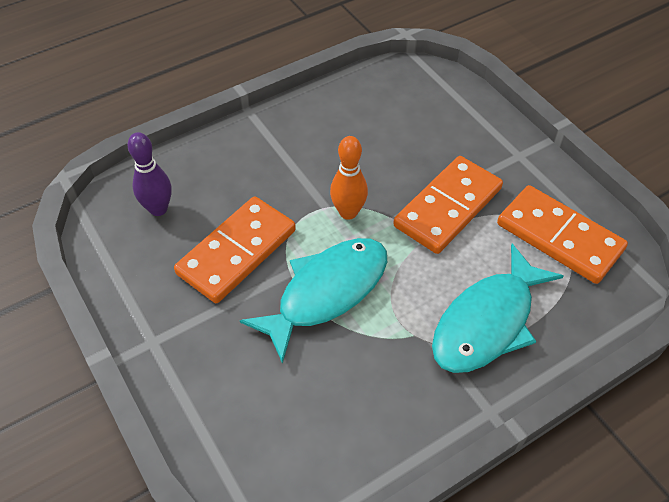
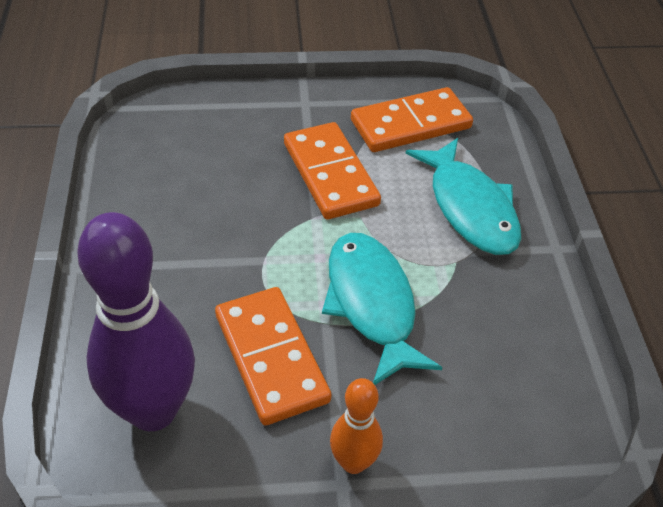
camera: 65 degrees left, 5 degrees down
(158, 209) = (153, 410): purple bowling pin -> purple bowling pin, size x1.97
(348, 212) = (284, 245): orange bowling pin -> orange bowling pin (353, 462)

